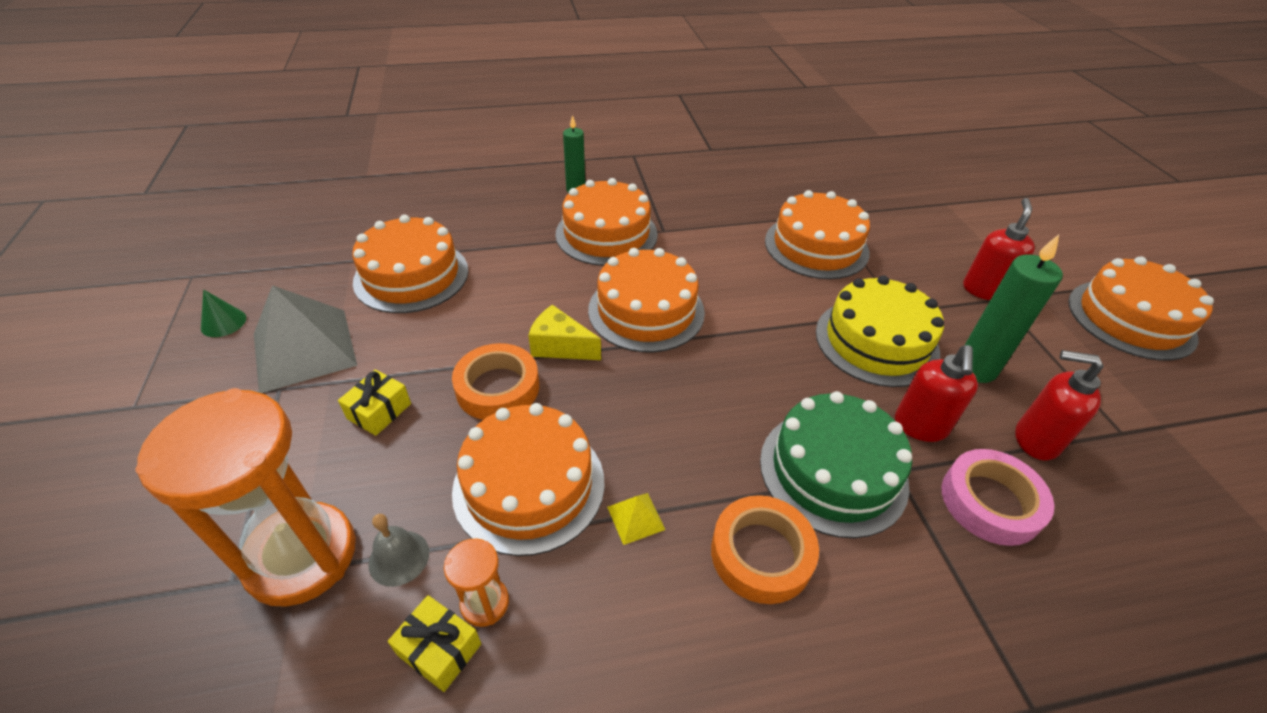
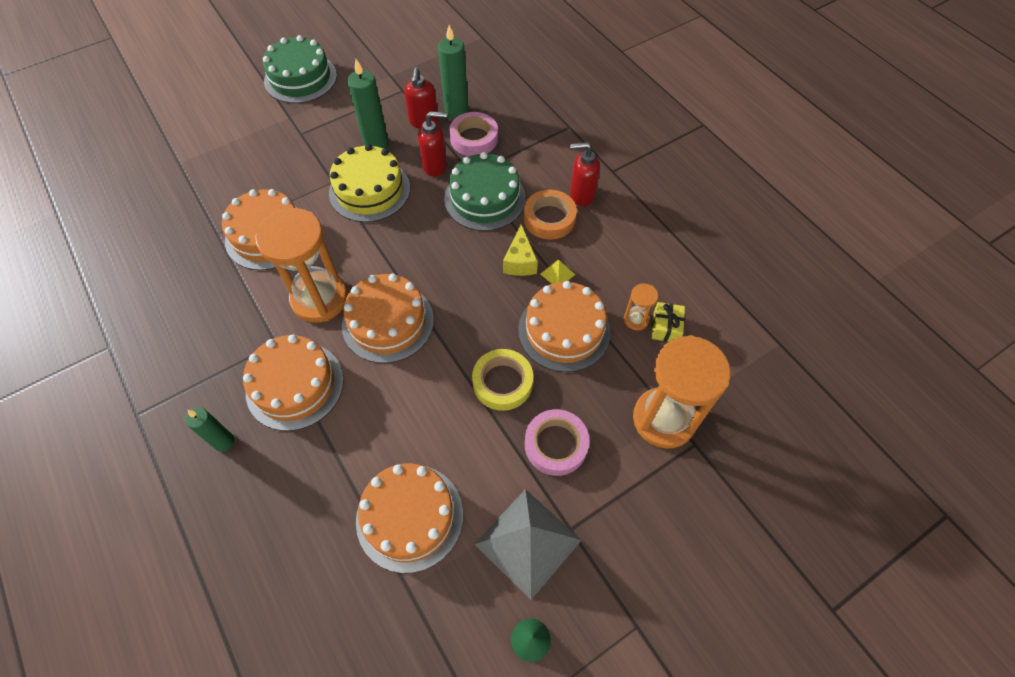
camera: 110 degrees left, 15 degrees up
(379, 411) = (556, 445): yellow gift -> pink tape
(399, 558) = (637, 370): grey bell -> none
(498, 388) = (502, 382): orange tape -> yellow tape
(560, 346) = (448, 362): yellow cheese -> yellow cheese (520, 261)
(707, 267) = (319, 299): none -> orange hourglass
(984, 290) = (293, 141): red soap dispenser -> red soap dispenser (581, 195)
(1068, 497) = (456, 112): none -> green candle
(1130, 319) = (300, 78): orange cake -> green cake

